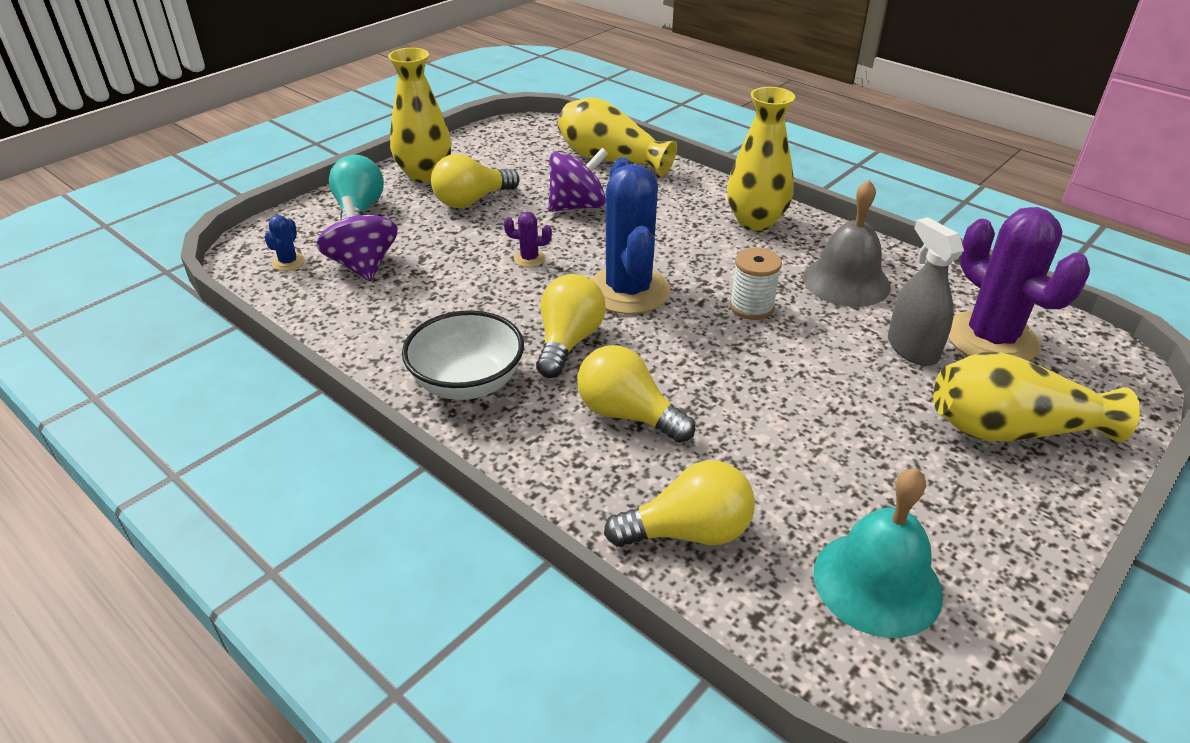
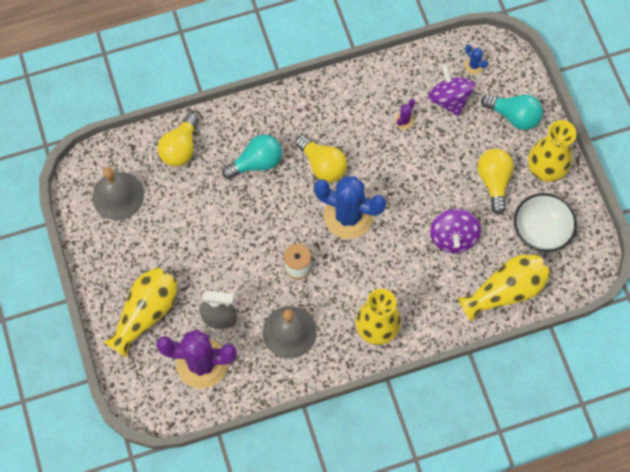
camera: 120 degrees right, 30 degrees up
(363, 265) = (449, 99): purple spinning top -> purple spinning top turned 120 degrees counterclockwise
(467, 383) = (318, 109): white bowl -> white bowl (541, 230)
(529, 259) = (408, 183): purple cactus -> purple cactus (404, 121)
(627, 414) = (256, 163): yellow light bulb -> turquoise light bulb
(877, 582) = (118, 196): turquoise bell -> grey bell

